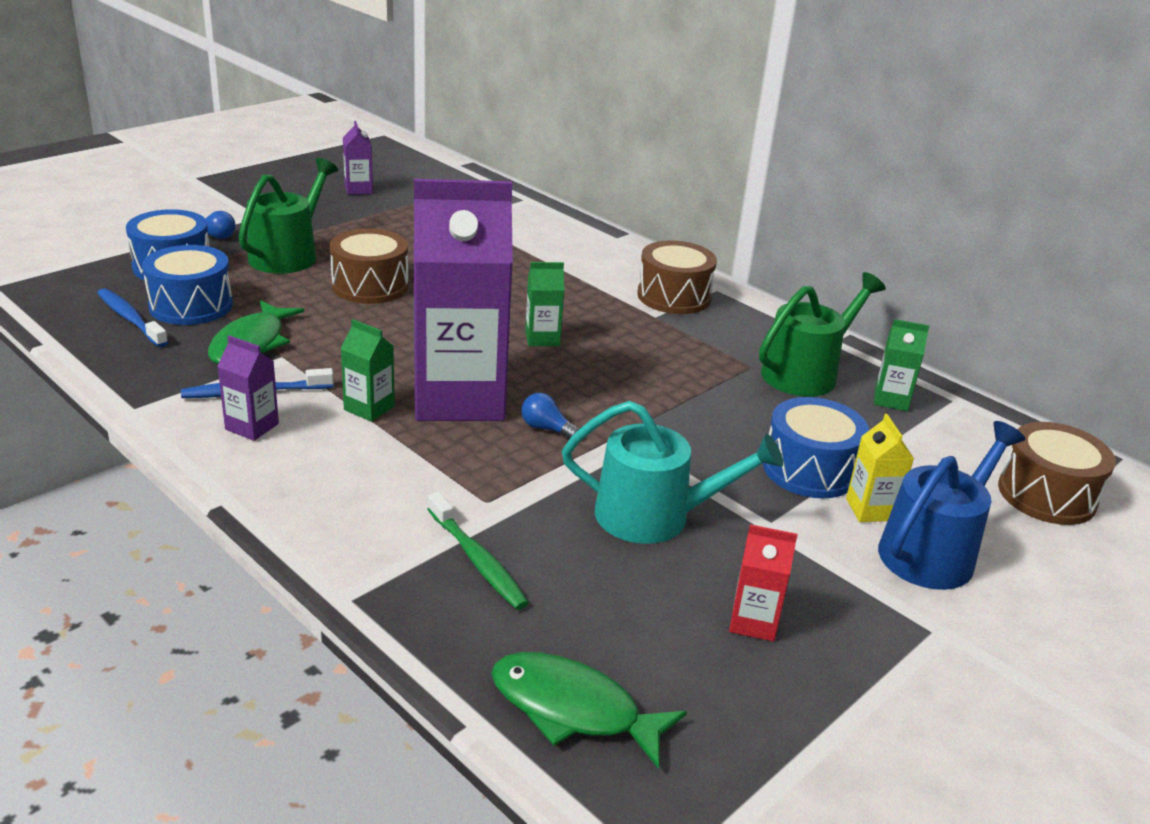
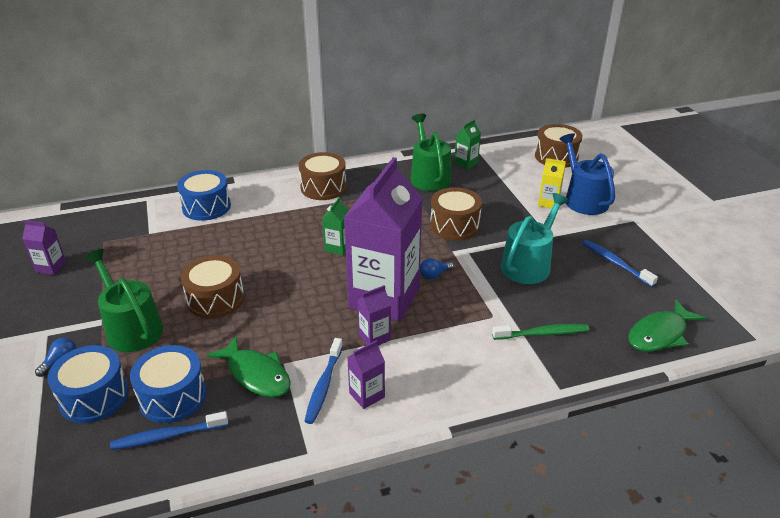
camera: 60 degrees left, 5 degrees up
(369, 408) = (374, 337): green carton -> purple carton
(692, 422) = (454, 225): none -> brown drum
(753, 622) = (615, 263): red carton -> blue toothbrush
(809, 469) = (511, 207): blue drum -> blue drum (206, 207)

